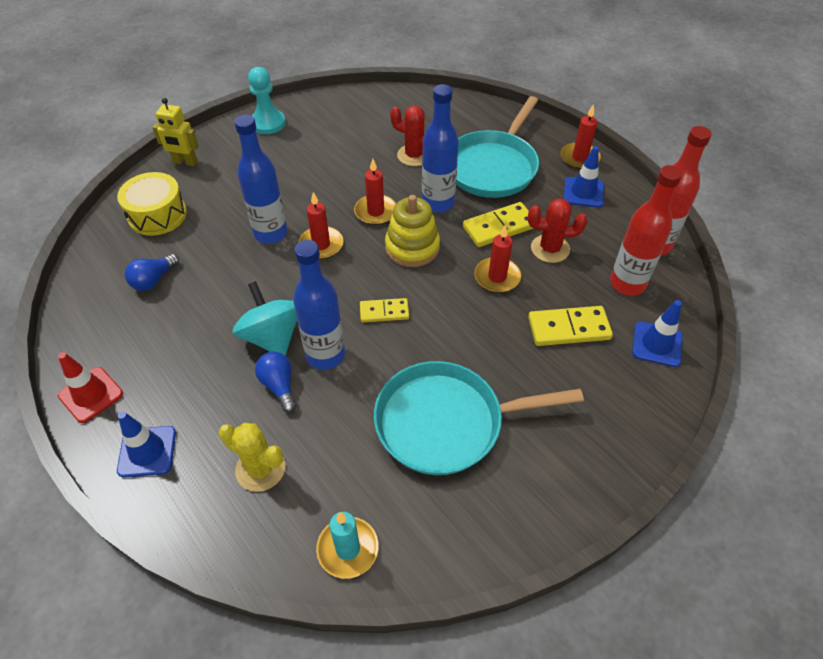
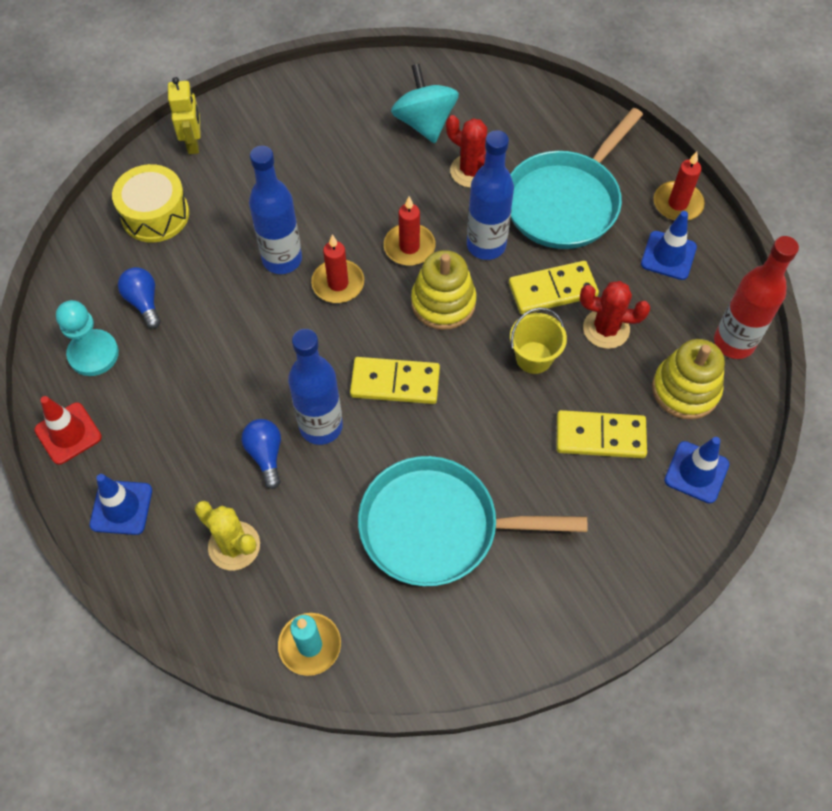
camera: 10 degrees right, 10 degrees up
(153, 280) = (144, 302): blue light bulb -> blue light bulb turned 105 degrees clockwise
(185, 162) = (194, 143): yellow robot -> yellow robot turned 120 degrees counterclockwise
(268, 123) = (300, 97): turquoise pawn -> turquoise pawn (93, 354)
(272, 337) = (266, 395): turquoise spinning top -> turquoise spinning top (424, 123)
(384, 312) = (395, 383): yellow domino -> yellow domino, size x1.56
(497, 277) = (534, 357): red candle -> yellow bucket
(627, 284) = (685, 389): red bottle -> yellow stacking toy

